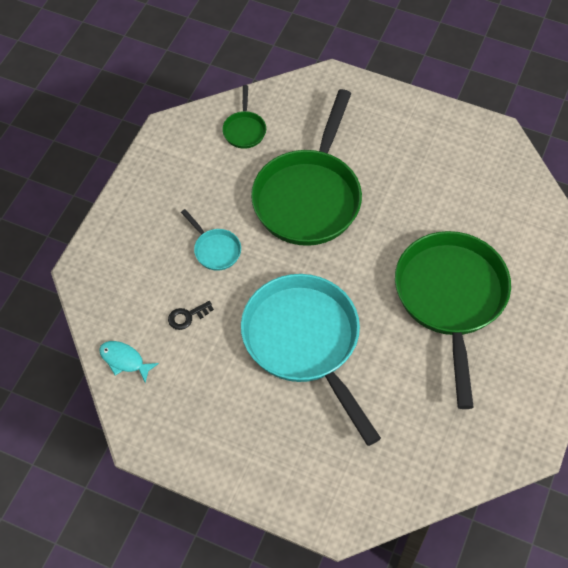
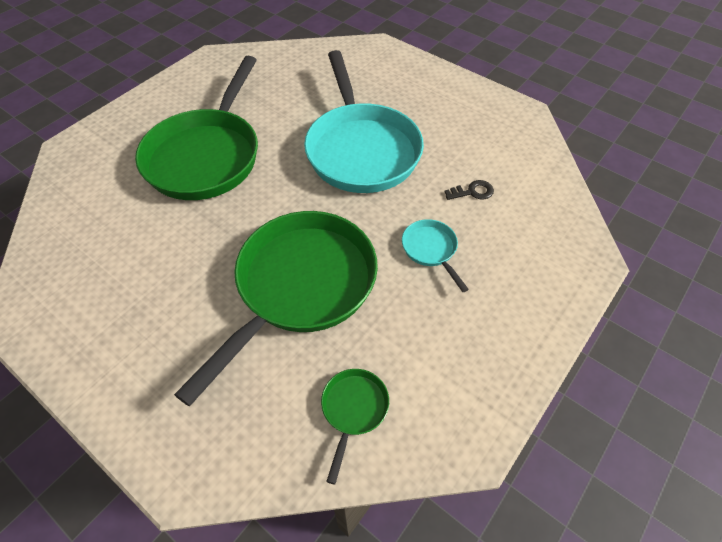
camera: 165 degrees left, 5 degrees down
(124, 360) = (539, 168): turquoise fish -> none

